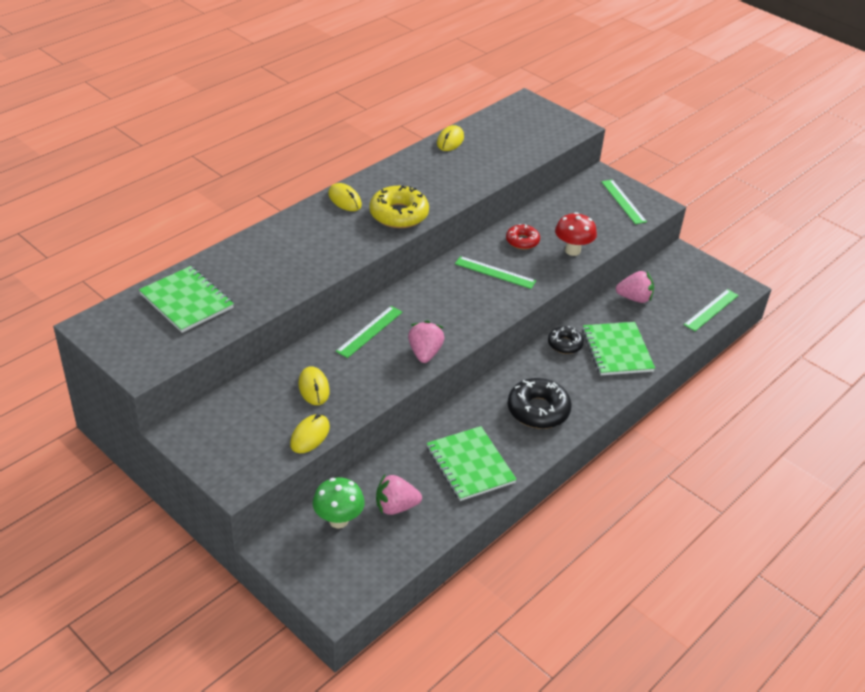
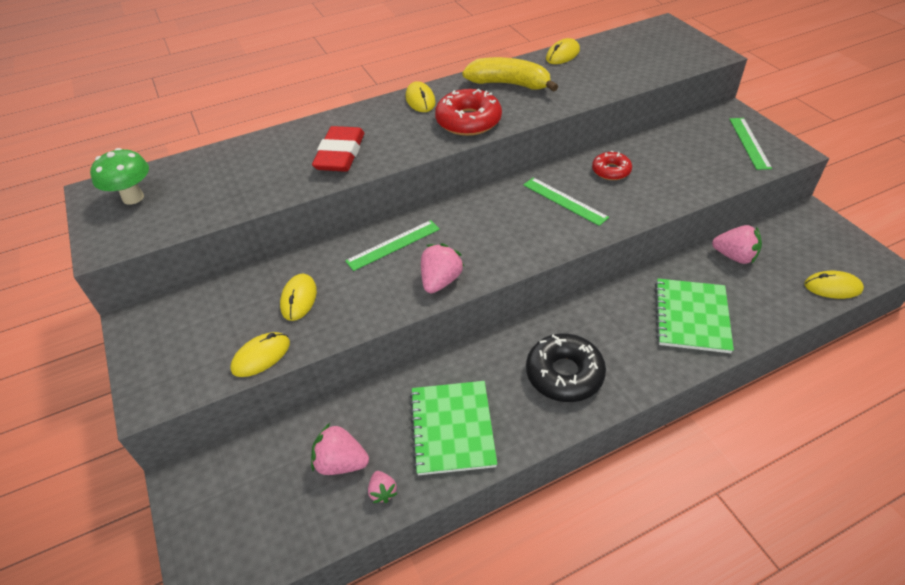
camera: 25 degrees right, 5 degrees up
(187, 301) = (199, 180): green notebook -> none
(302, 259) = (340, 154): none -> red eraser
(338, 520) = (269, 464): green mushroom -> green mushroom (133, 198)
(399, 214) = (468, 121): yellow donut -> red donut
(417, 175) = (509, 84): none -> yellow banana
(438, 517) = (382, 492): none -> pink strawberry
(565, 344) = (628, 297): black donut -> none
(572, 250) = (667, 189): red mushroom -> none
(711, 310) = (832, 287): green ruler -> yellow mouse

